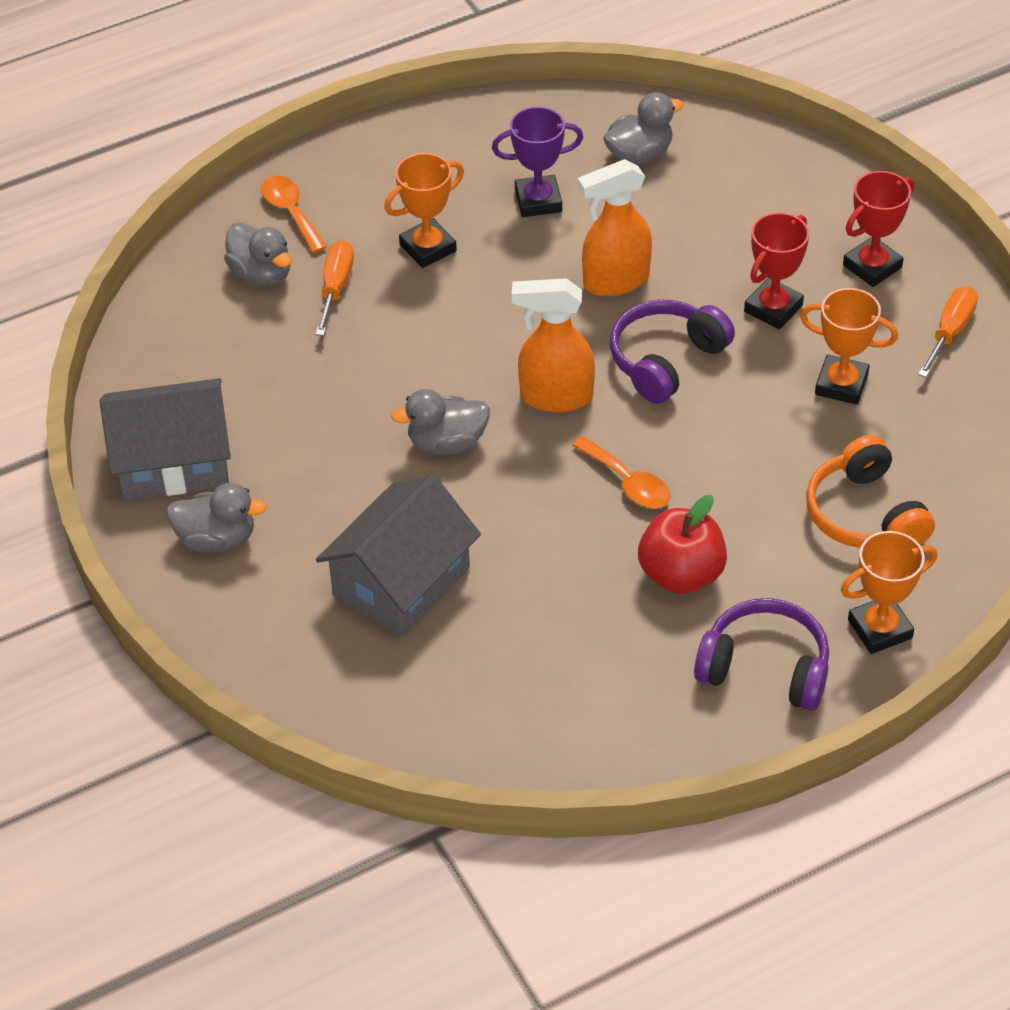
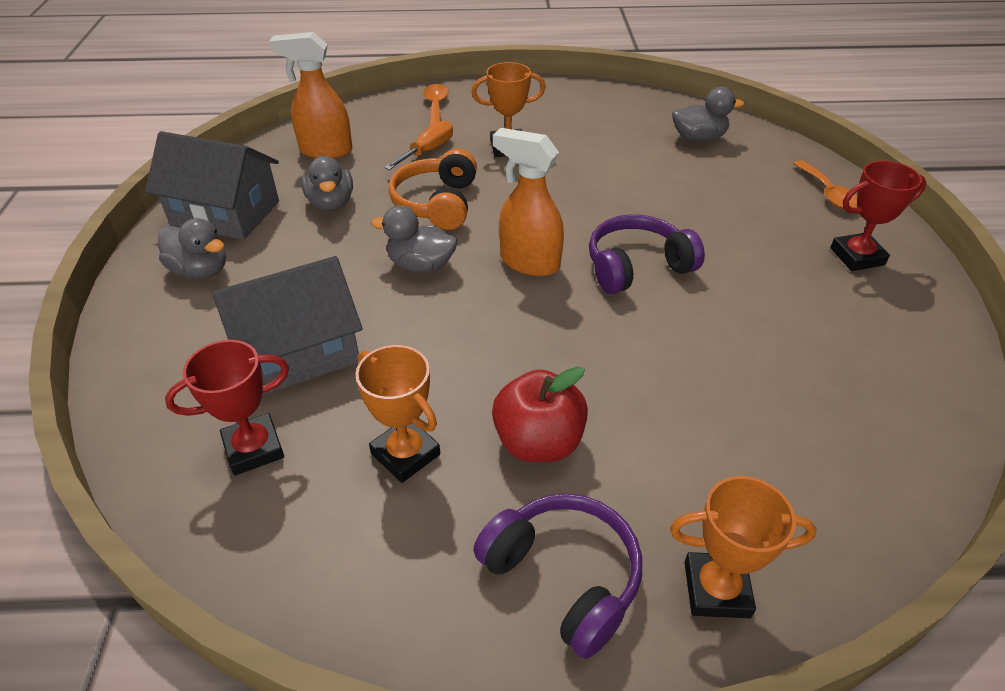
camera: 25 degrees right, 5 degrees down
(261, 274) = (387, 131): grey duck -> grey duck (331, 203)
(538, 201) = (606, 144): purple trophy -> none
(615, 281) = (630, 204): orange spray bottle -> orange spray bottle (325, 151)
(628, 482) = (543, 345): orange spoon -> orange spoon (828, 193)
(773, 308) = (751, 259): red trophy -> red trophy (254, 448)
(841, 384) = (786, 334): orange trophy -> orange trophy (405, 454)
(865, 514) = (756, 457): orange headphones -> orange headphones (437, 203)
(950, 332) = (914, 327): orange screwdriver -> none

